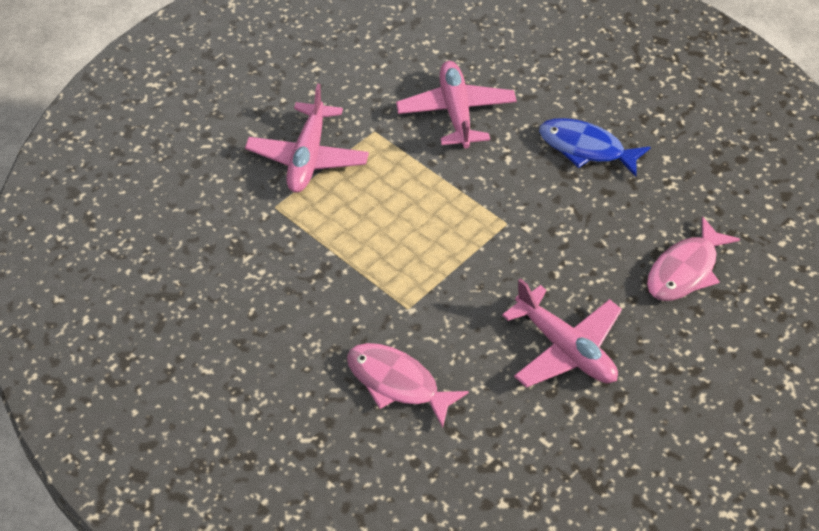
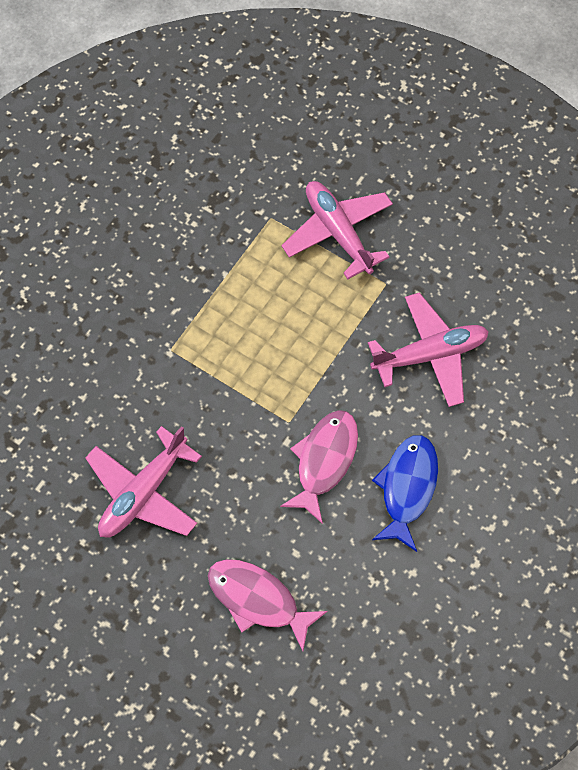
camera: 80 degrees right, 15 degrees up
(308, 157) = (338, 233): pink plane -> pink plane turned 60 degrees clockwise
(397, 383) = (87, 354): pink fish -> pink fish (324, 461)

